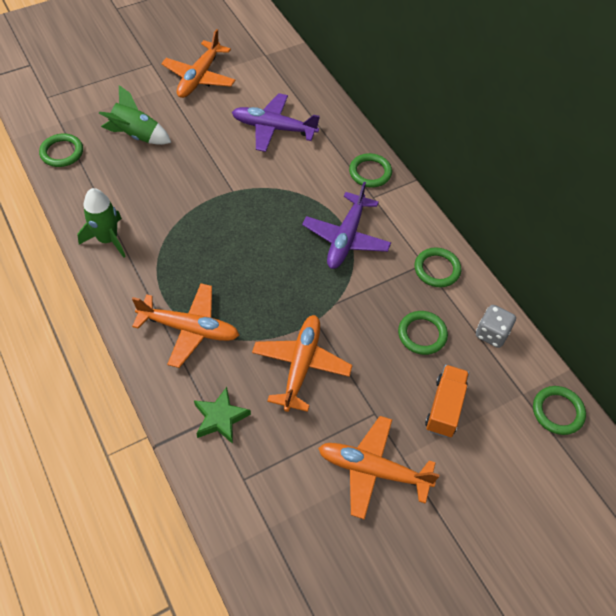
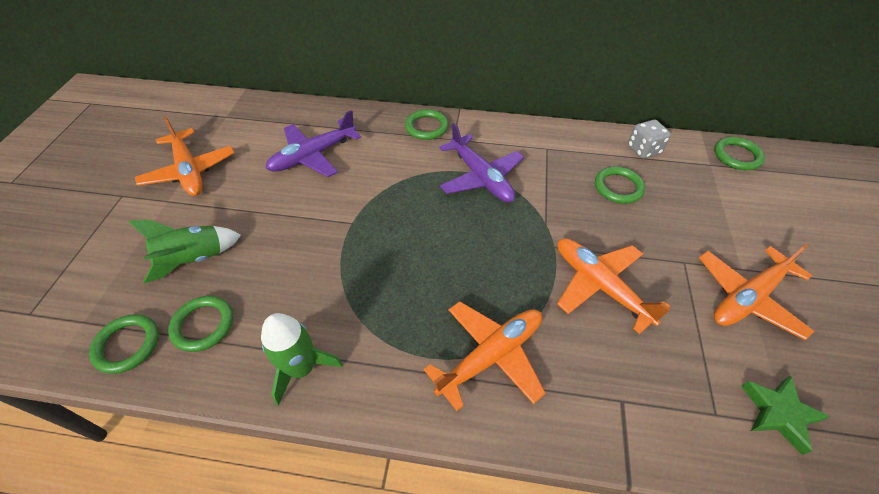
camera: 50 degrees left, 5 degrees down
(220, 418) = (626, 392): green star -> green star (778, 413)
(437, 269) = (558, 144): green ring -> green ring (203, 325)
(445, 407) = (701, 214): orange truck -> none

